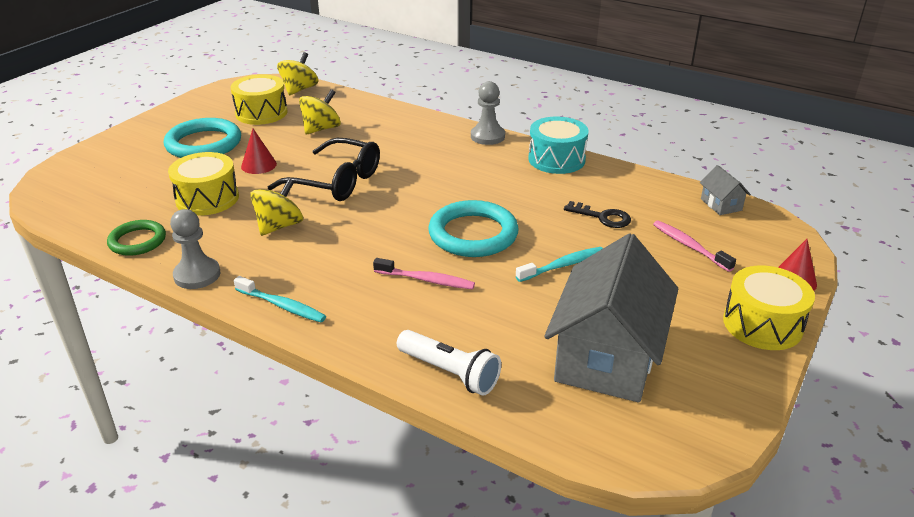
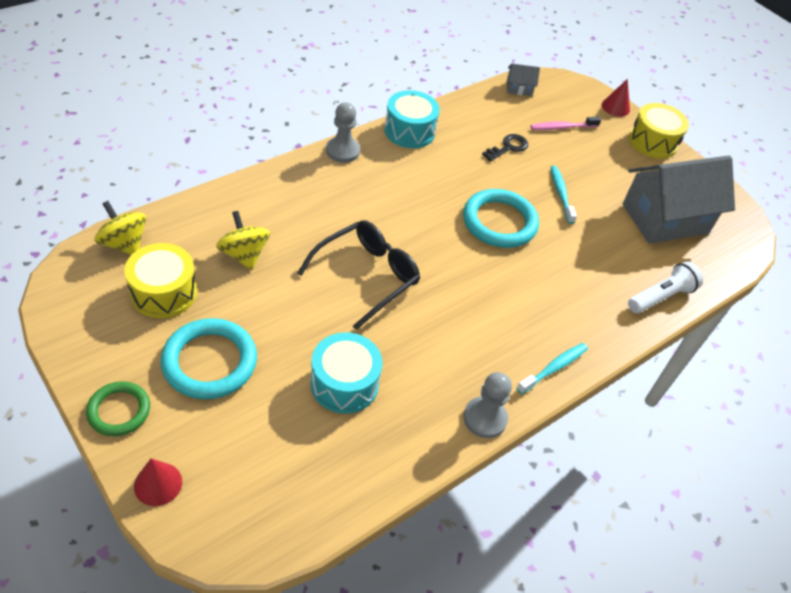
camera: 75 degrees left, 15 degrees up
(137, 241) = (401, 458): green ring -> green ring (119, 411)
(207, 199) = (344, 383): yellow drum -> turquoise drum
(258, 165) = (295, 325): red cone -> red cone (158, 484)
(279, 226) = (427, 339): yellow spinning top -> none
(426, 280) = (551, 271): pink toothbrush -> none
(607, 357) = (665, 218): grey house -> grey house turned 60 degrees counterclockwise

